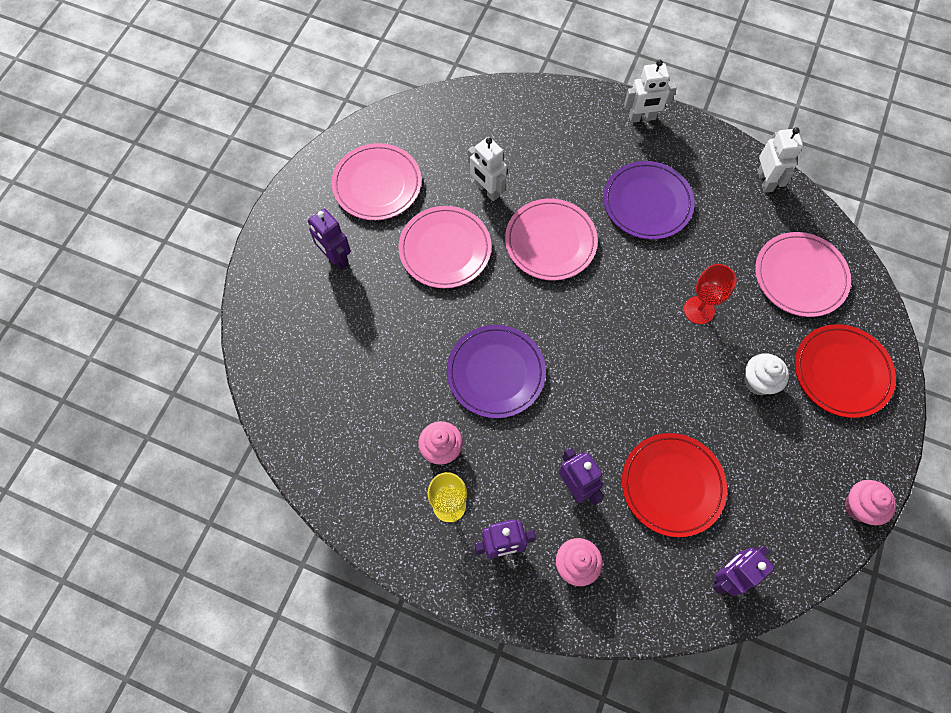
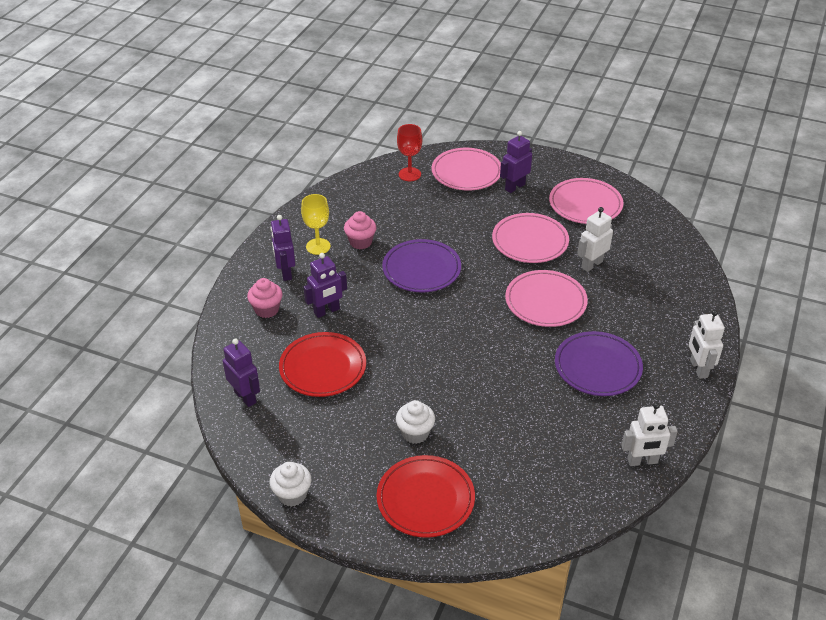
camera: 90 degrees right, 25 degrees down
(699, 310) = (486, 396): red goblet -> red goblet (409, 174)
(800, 276) = (530, 478): pink plate -> pink plate (466, 172)
(859, 507) = (292, 495): pink cupcake -> white cupcake

